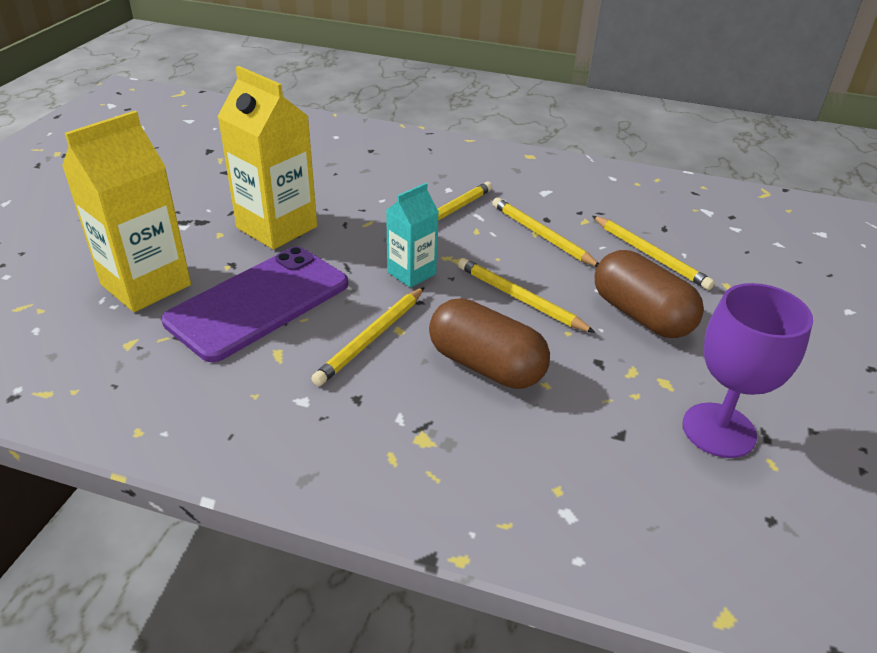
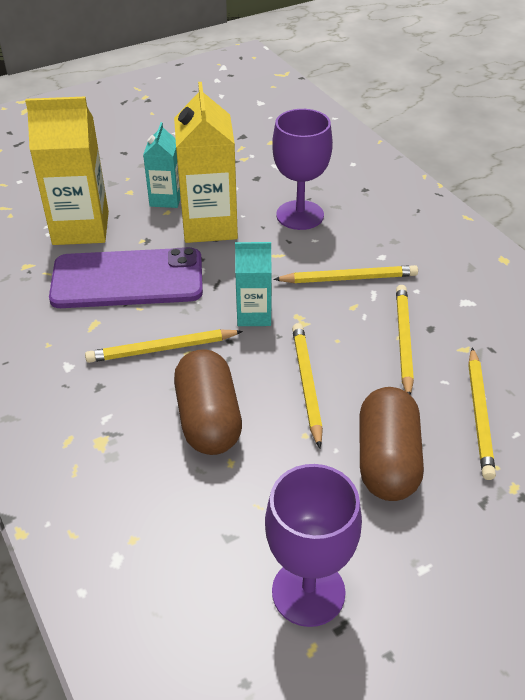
camera: 45 degrees right, 5 degrees up
(203, 225) = (166, 199): none -> turquoise carton
(345, 188) = (300, 215): none -> purple goblet

